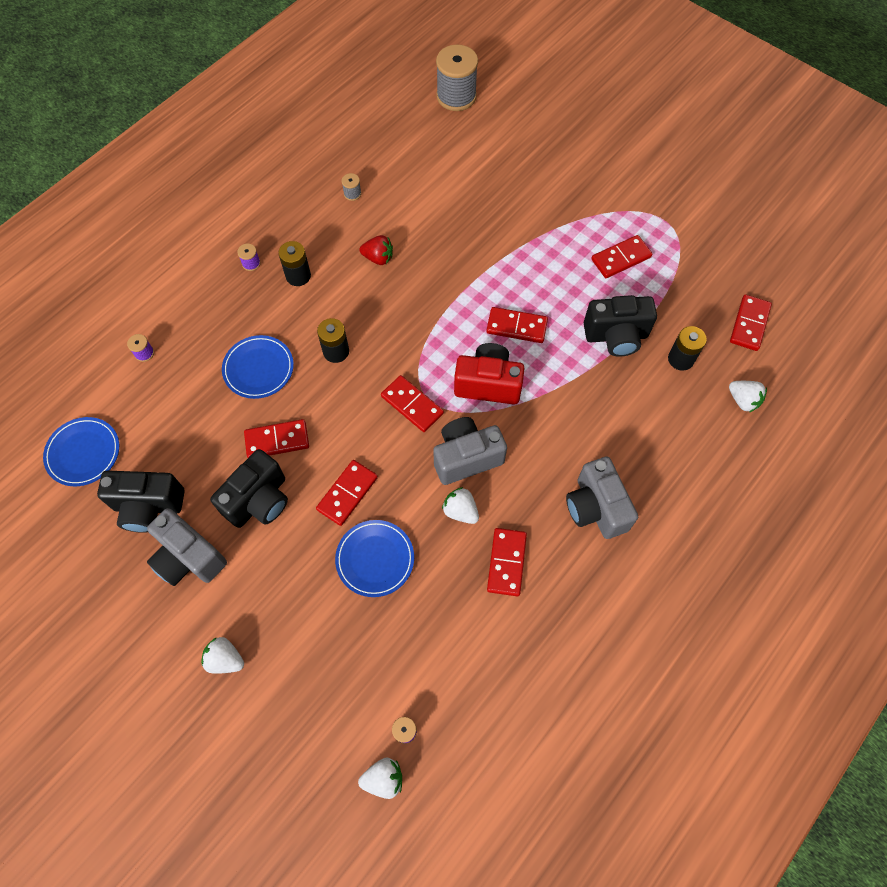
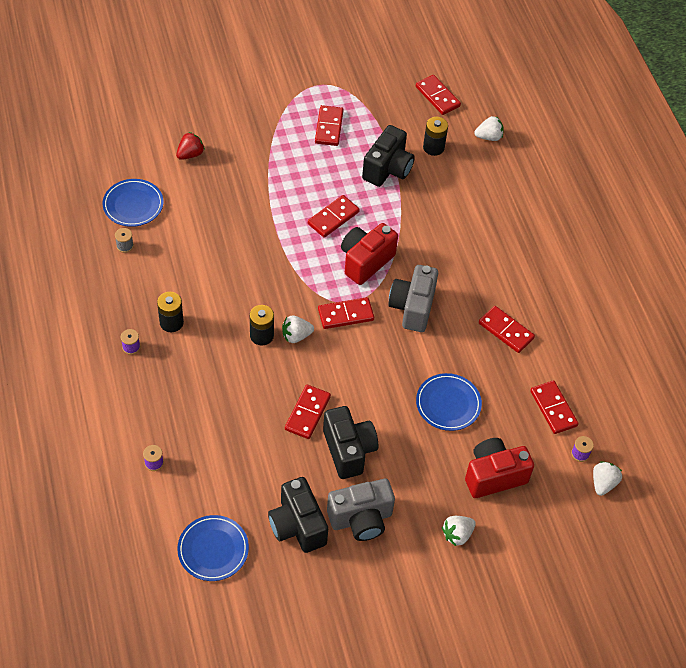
camera: 60 degrees left, 10 degrees down
(148, 506) = (297, 526): black camera -> black camera turned 120 degrees clockwise
(258, 368) = (234, 392): blue plate -> blue plate (133, 205)
(318, 655) = (494, 476): none -> red camera
(347, 493) = (385, 392): red domino -> red domino (553, 408)
(378, 258) = (201, 263): red strawberry -> red strawberry (190, 154)
(456, 96) = (93, 129): grey spool -> none
(460, 511) = (450, 334): white strawberry -> white strawberry (296, 336)
(596, 508) = (504, 259): grey camera -> none

